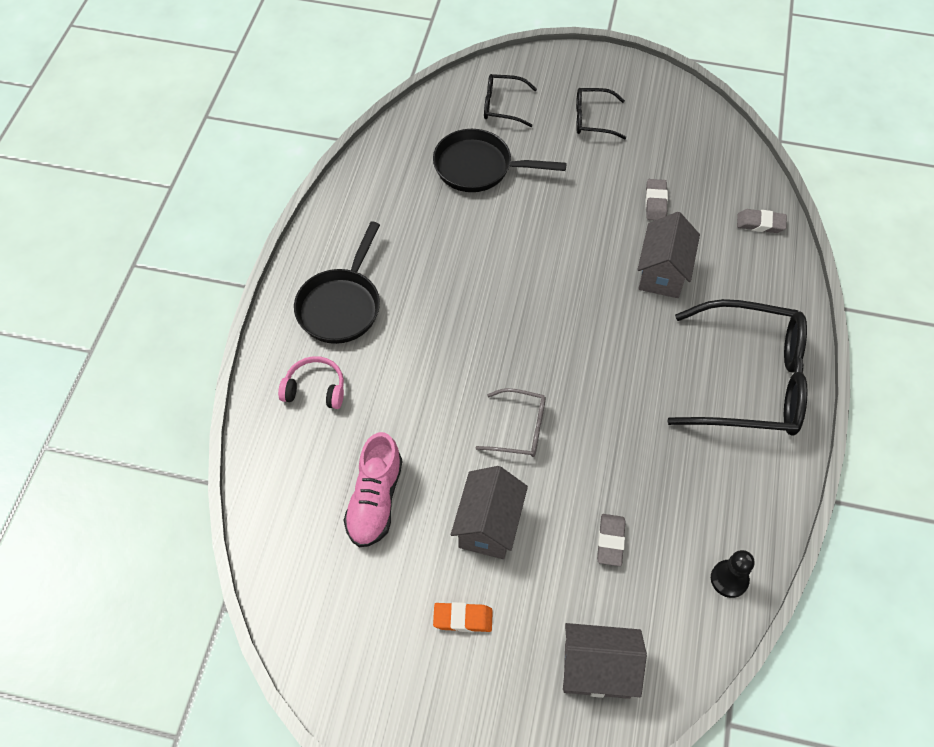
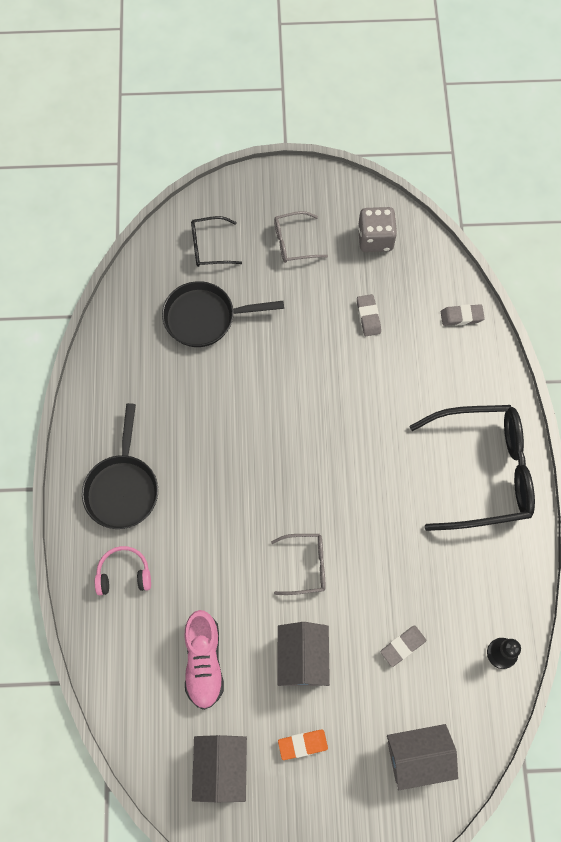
camera: 15 degrees left, 10 degrees up
(592, 119) = (293, 242): black glasses -> grey glasses
(610, 541) = (402, 646): grey eraser -> grey eraser turned 60 degrees clockwise
(662, 273) = (389, 386): grey house -> grey house (221, 768)
(681, 133) = (375, 239): none -> grey dice

